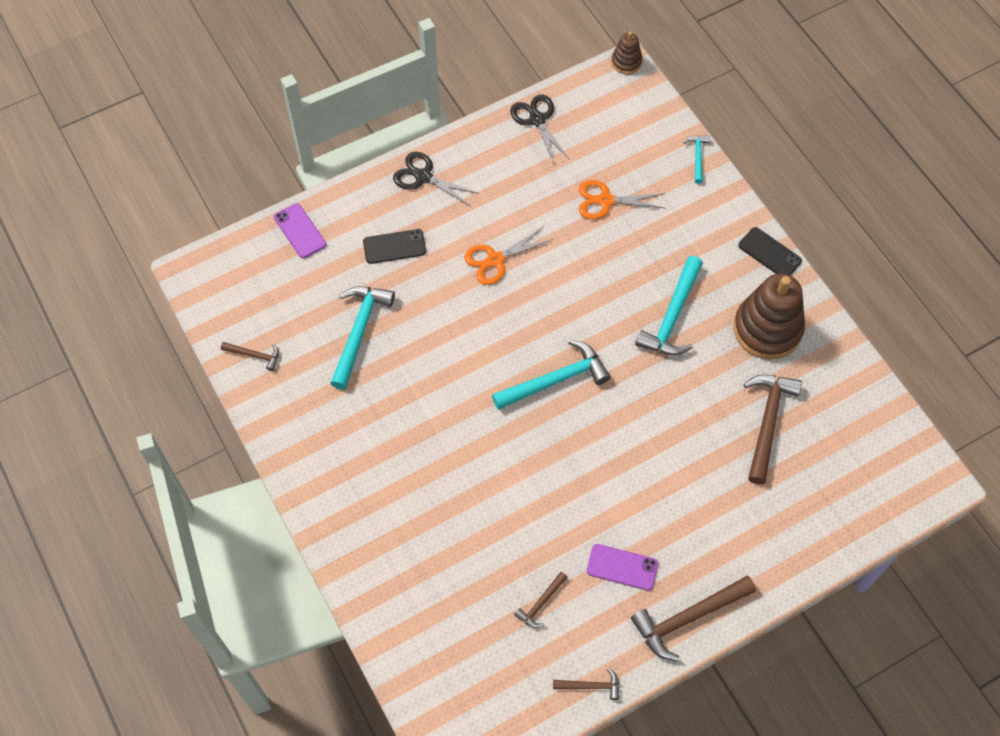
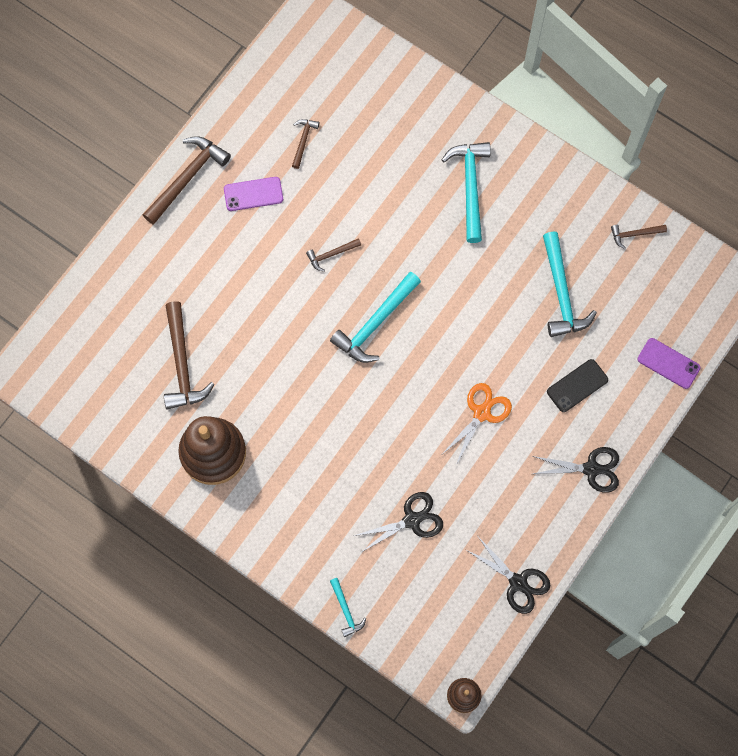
camera: 155 degrees right, 10 degrees up
(591, 686) = (240, 100): brown hammer -> brown hammer (331, 254)
(605, 201) = (412, 520): orange scissors -> black scissors
(672, 316) = (301, 427): turquoise hammer -> turquoise hammer (470, 187)
(769, 253) = (238, 532): black phone -> none

